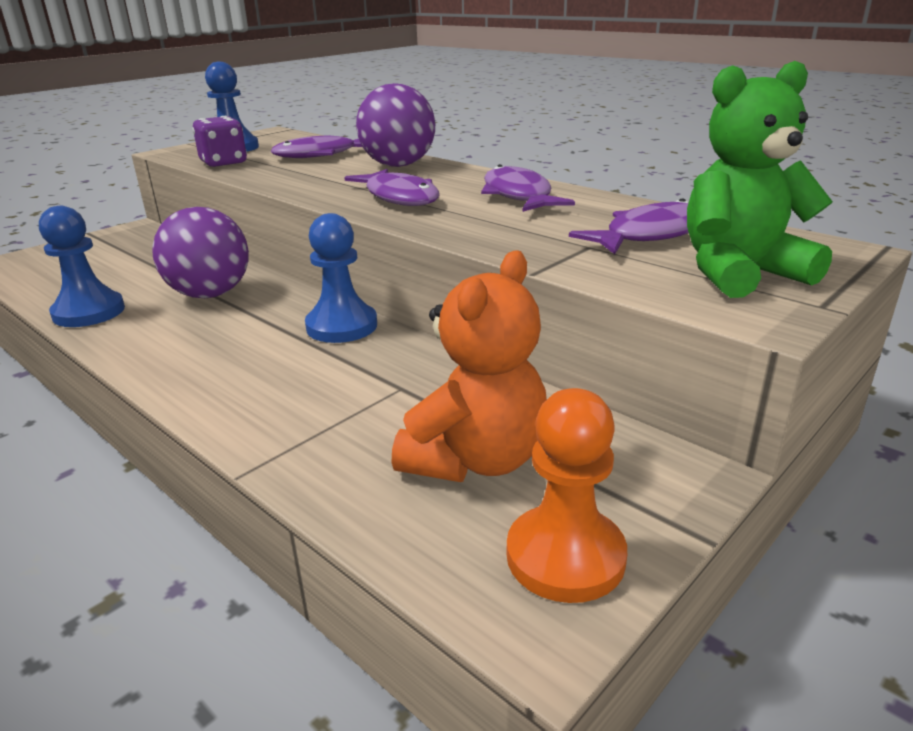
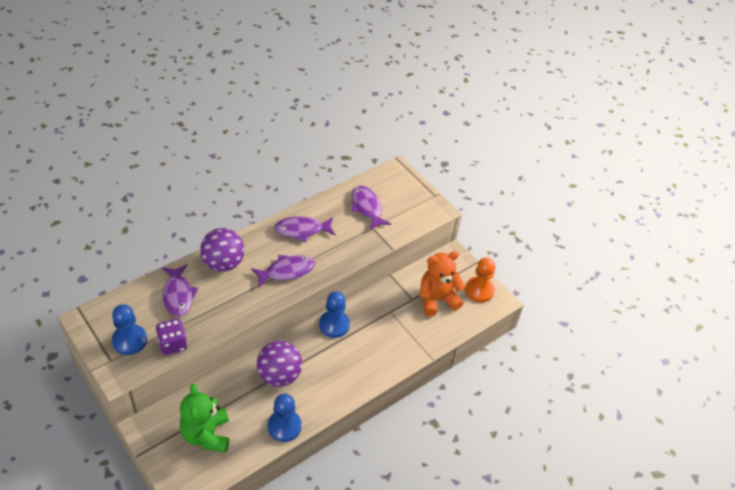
camera: 85 degrees left, 20 degrees up
(476, 459) = (437, 299): orange teddy bear -> orange teddy bear turned 60 degrees counterclockwise
(739, 273) = (408, 201): green teddy bear -> green teddy bear (206, 435)

